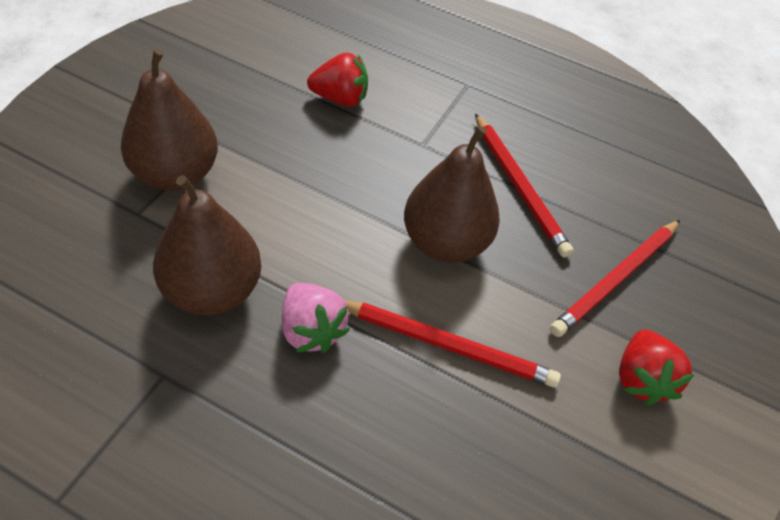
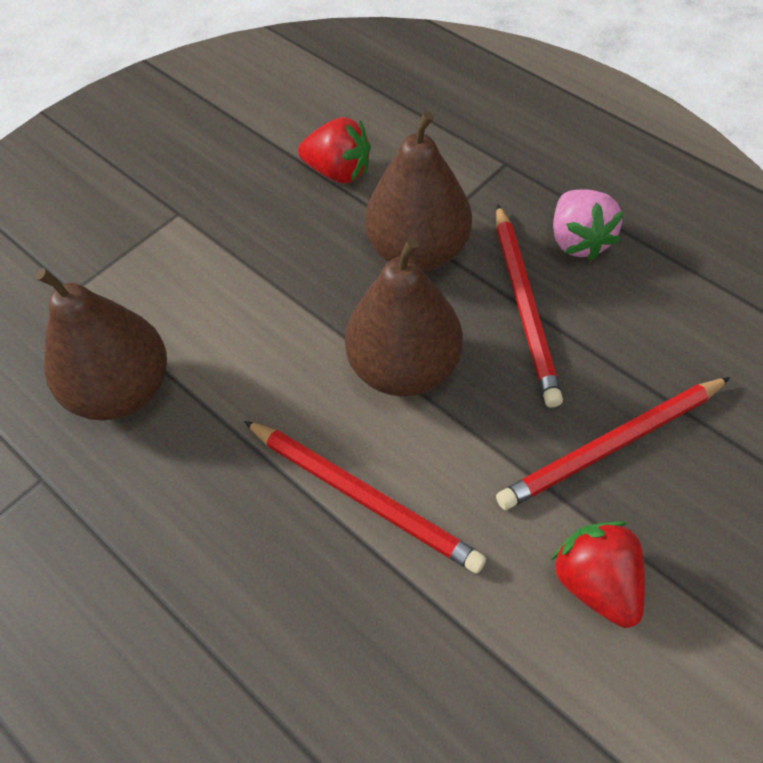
camera: 25 degrees right, 5 degrees up
(176, 174) = (126, 249): brown pear -> brown pear (418, 251)
(311, 330) = (213, 453): pink strawberry -> pink strawberry (578, 241)
(640, 379) = (596, 583): red strawberry -> red strawberry turned 135 degrees clockwise

